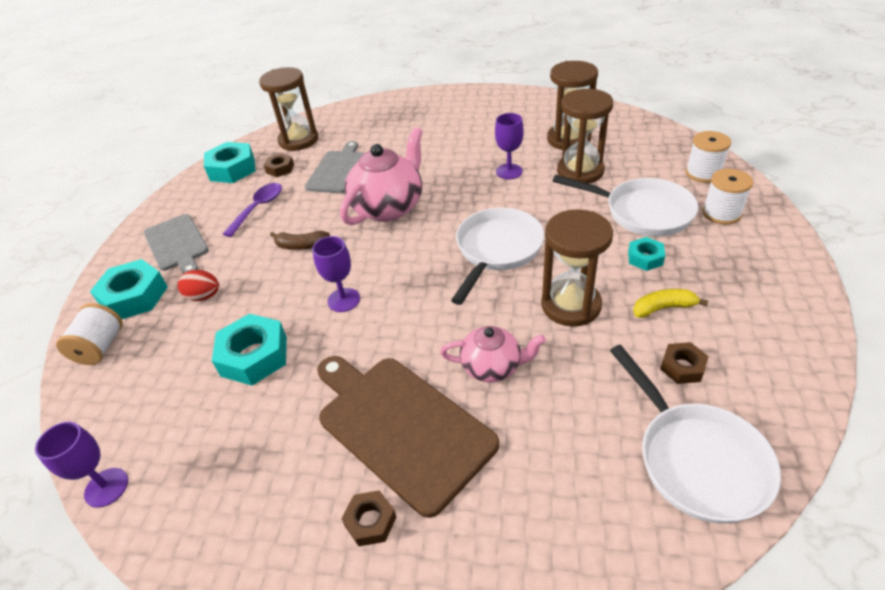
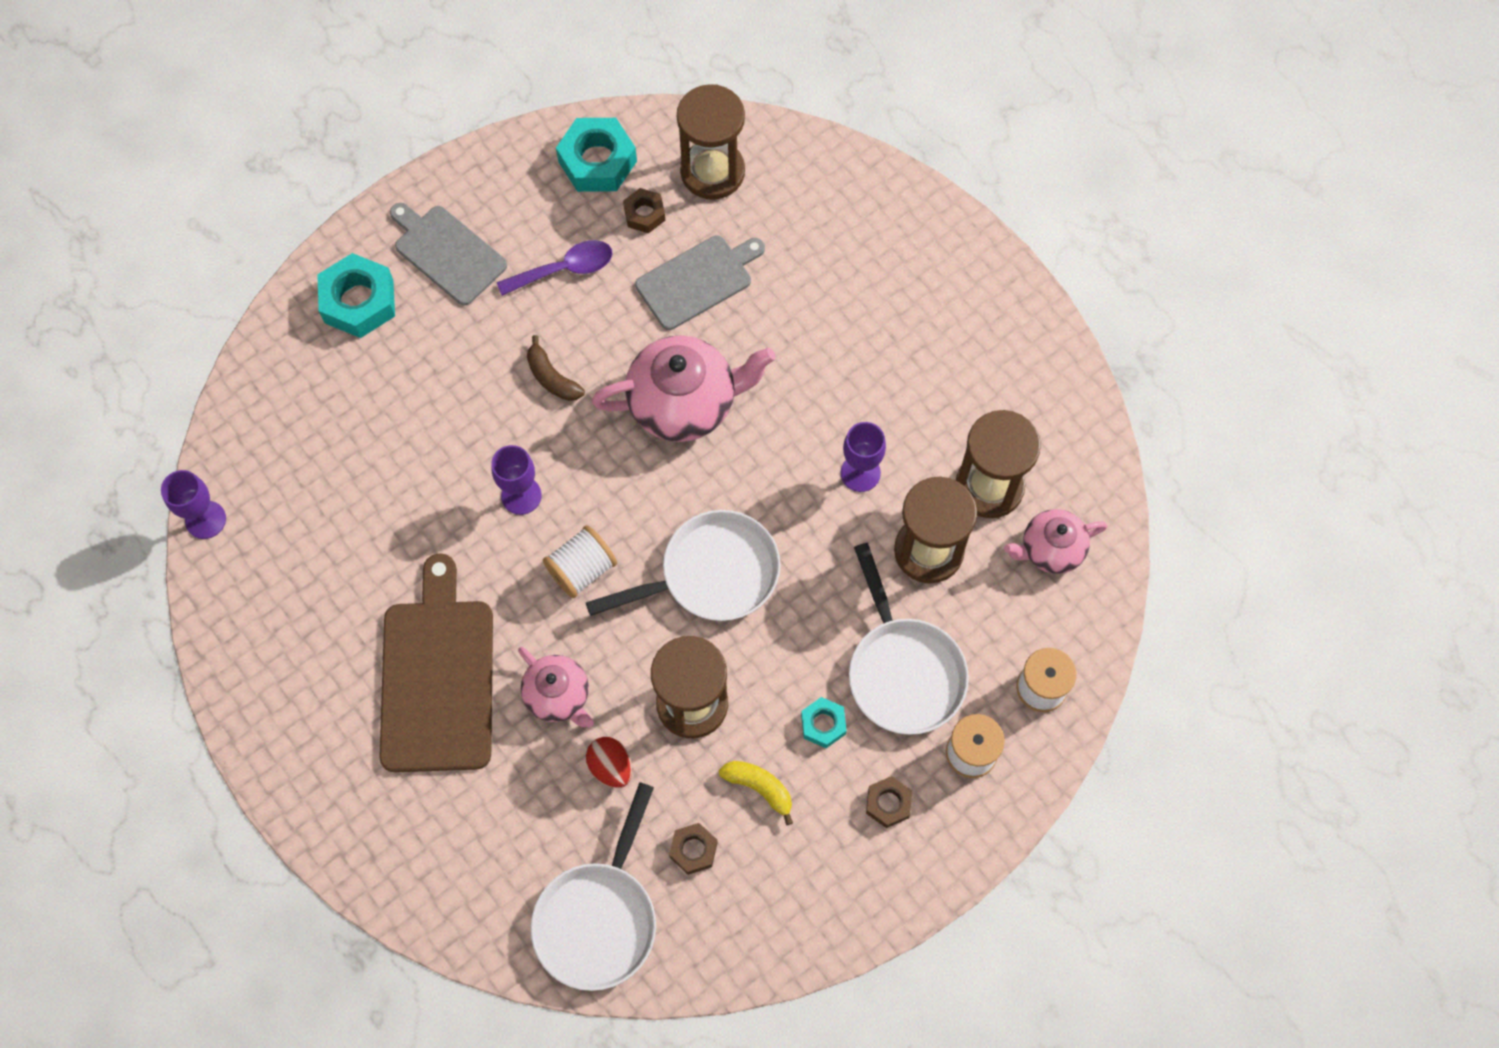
camera: 40 degrees right, 25 degrees up
(100, 347) = (291, 348): white spool -> white spool (582, 569)
(177, 244) = (447, 252): grey cutting board -> grey cutting board turned 120 degrees clockwise
(204, 296) = (414, 364): red egg -> red egg (611, 767)
(254, 356) = (396, 489): turquoise nut -> none
(370, 521) = (346, 731): brown nut -> brown nut (888, 803)
(625, 137) = (1051, 549): none -> pink teapot

